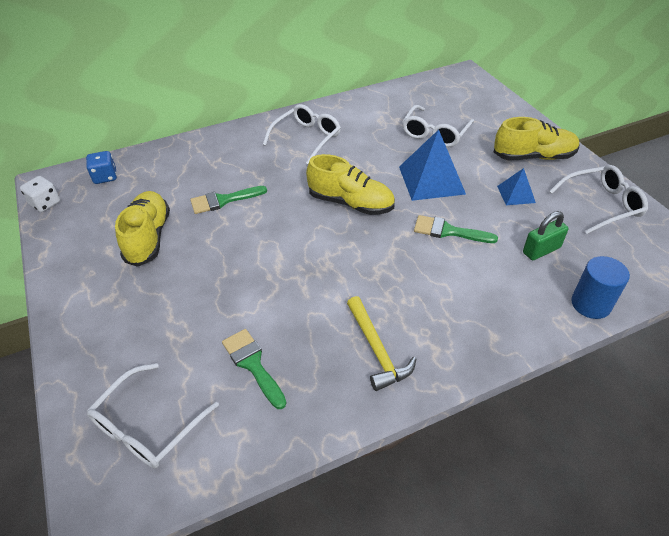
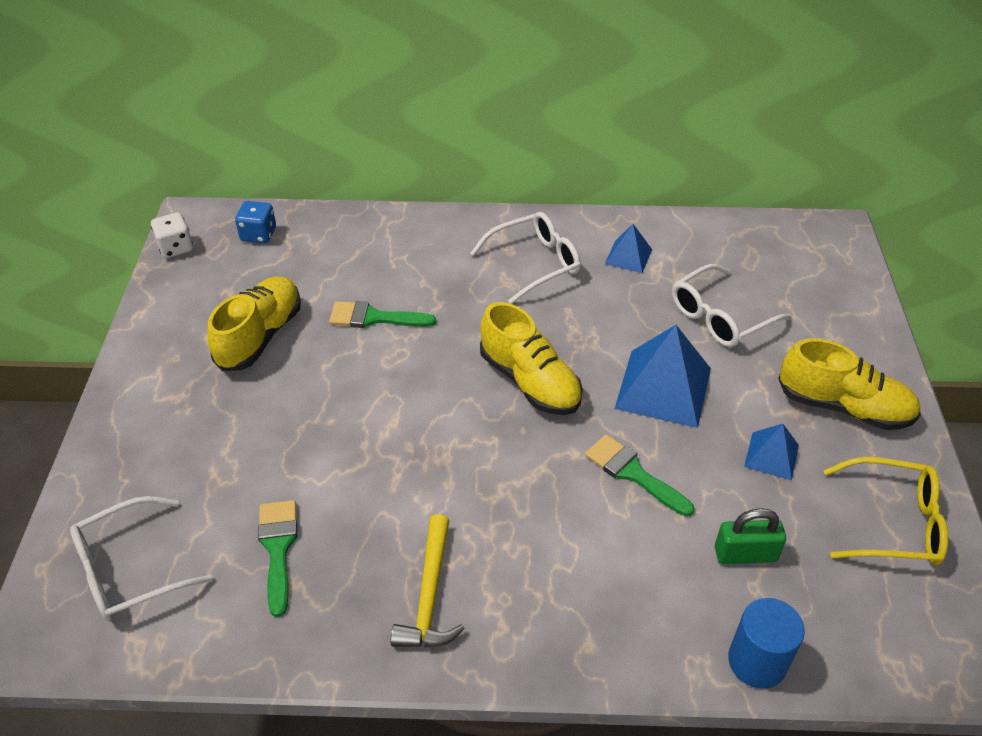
camera: 25 degrees right, 0 degrees up
(360, 118) = (628, 256): none -> blue pyramid
(602, 205) = (893, 523): white glasses -> yellow glasses

